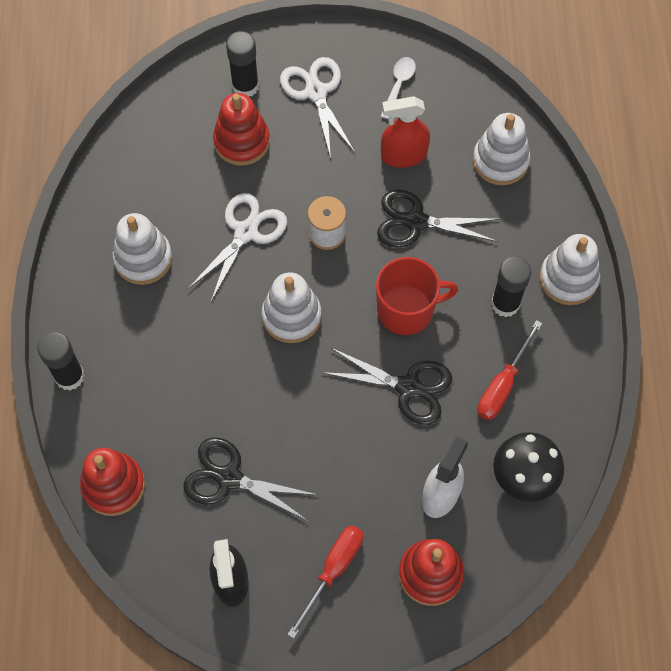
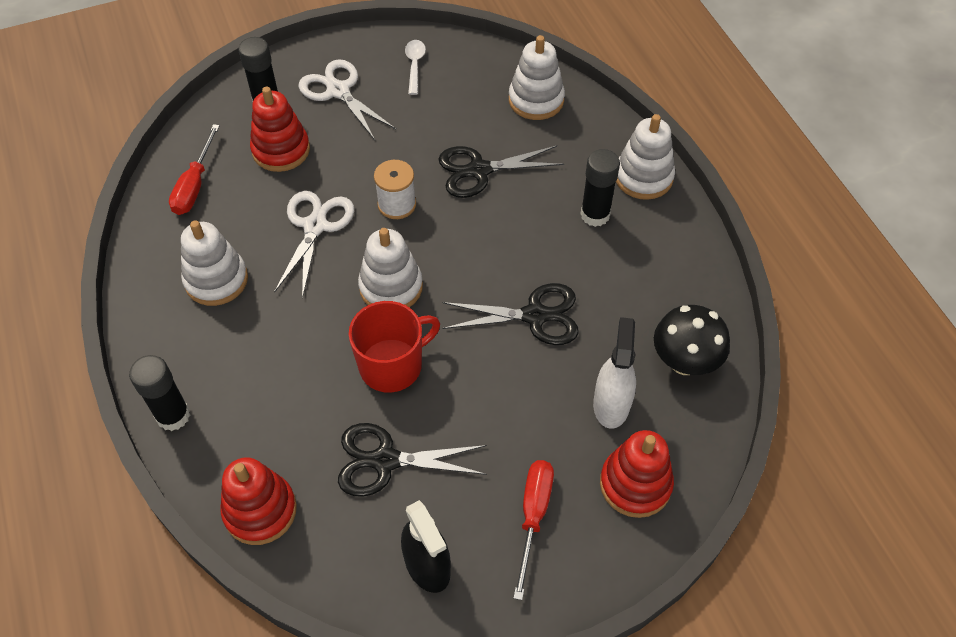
camera: 20 degrees left, 10 degrees down
(403, 155) = (443, 119): red spray bottle -> none
(407, 310) = (503, 248): red mug -> red mug (392, 365)
(502, 385) = (625, 285): red screwdriver -> red screwdriver (194, 185)

